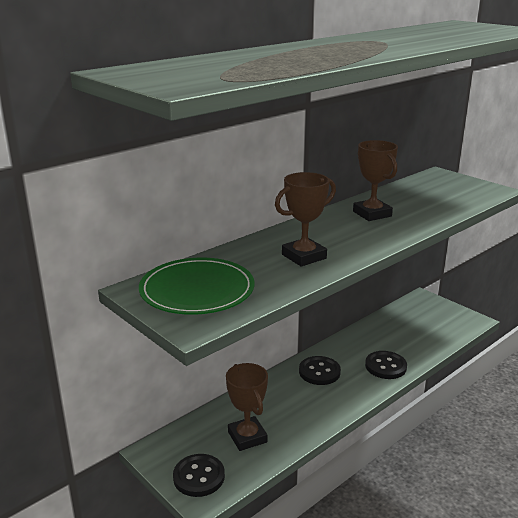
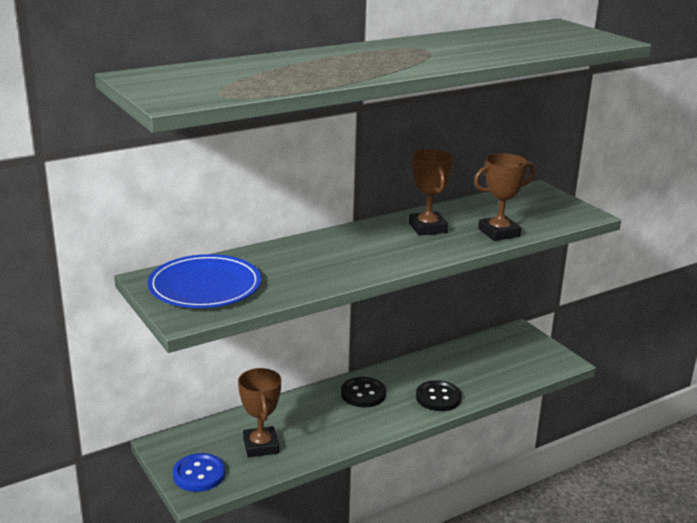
camera: 10 degrees right, 0 degrees up
(197, 290) = (205, 286): green plate -> blue plate
(199, 477) = (199, 474): black button -> blue button
(304, 256) = (327, 265): brown trophy -> brown trophy (499, 233)

